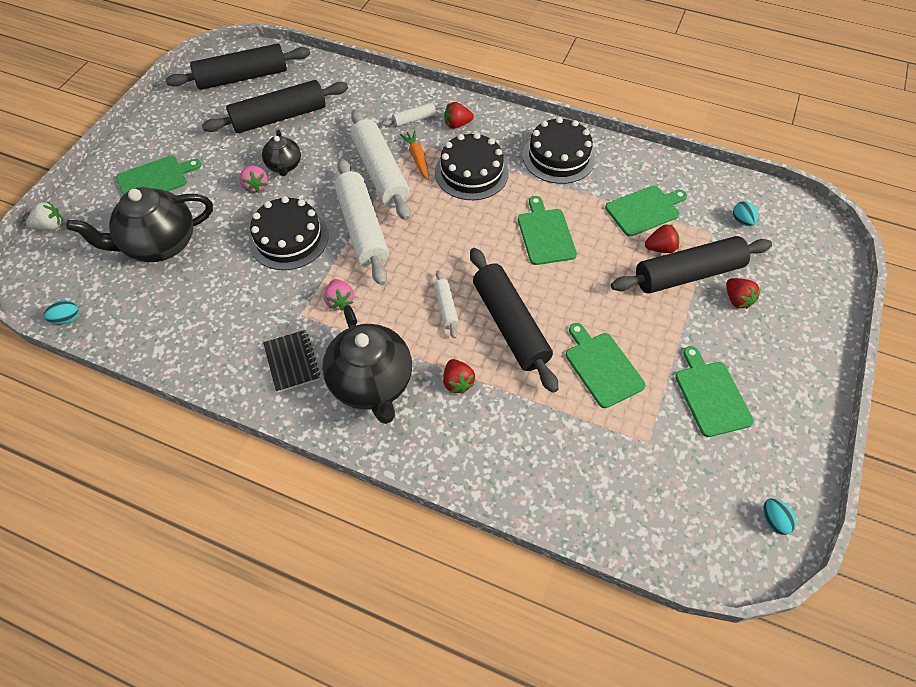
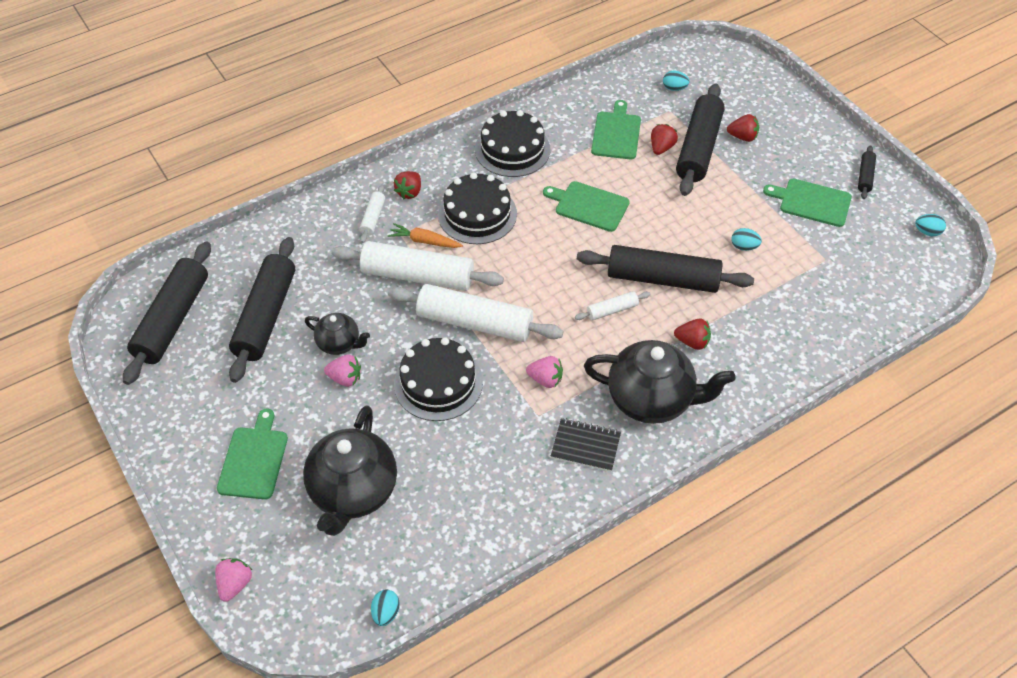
camera: 55 degrees left, 5 degrees down
(50, 226) = (235, 584): white strawberry -> pink strawberry
(446, 307) = (612, 310): white rolling pin -> white rolling pin turned 45 degrees counterclockwise
(602, 367) = (744, 247): green cutting board -> turquoise egg
(792, 426) = (865, 176): none -> black rolling pin

